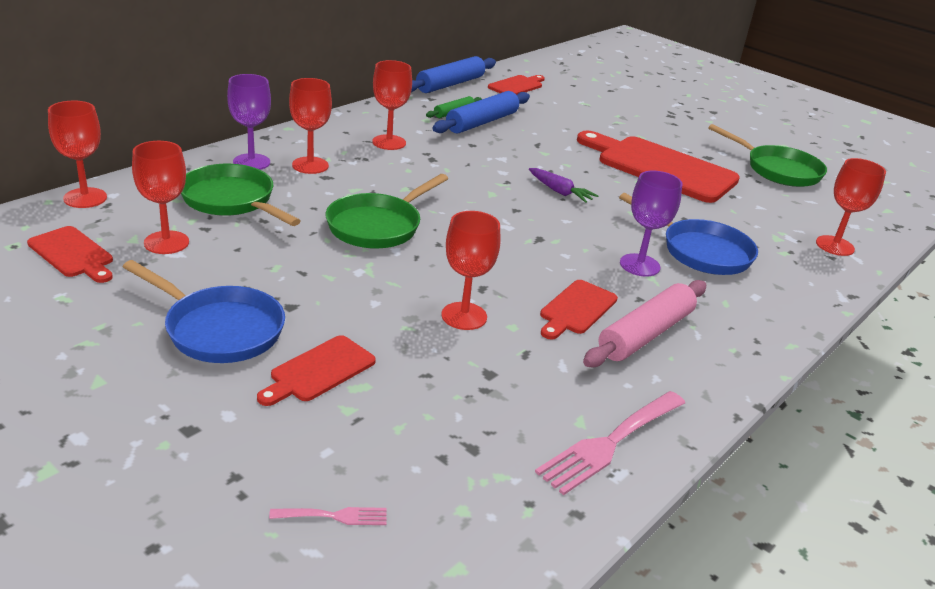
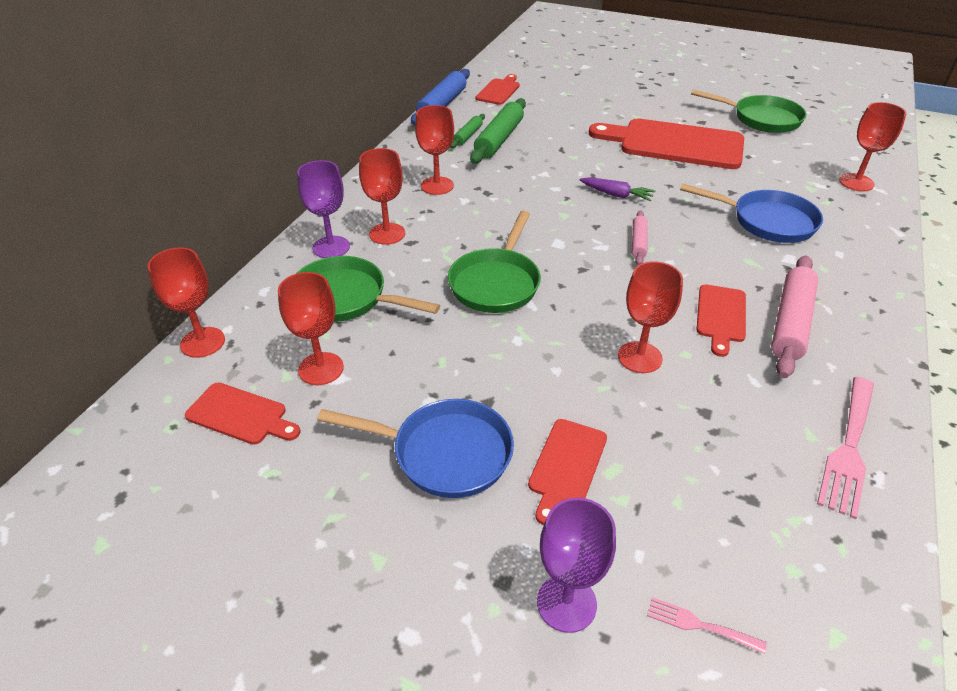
camera: 15 degrees left, 10 degrees up
(334, 516) = (699, 625): pink fork -> pink fork turned 135 degrees counterclockwise
(482, 122) = (499, 139): blue rolling pin -> green rolling pin
(547, 233) = (638, 242): none -> pink rolling pin
(639, 265) = (733, 252): purple goblet -> purple goblet (566, 603)

